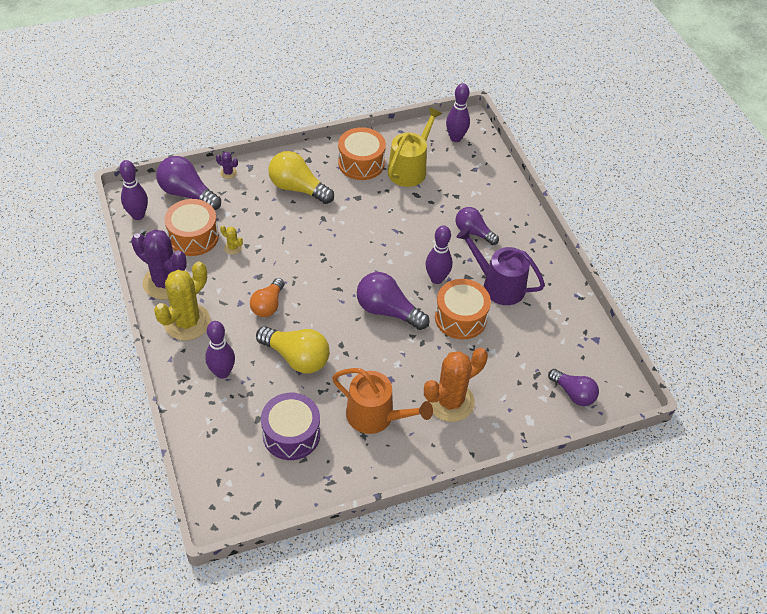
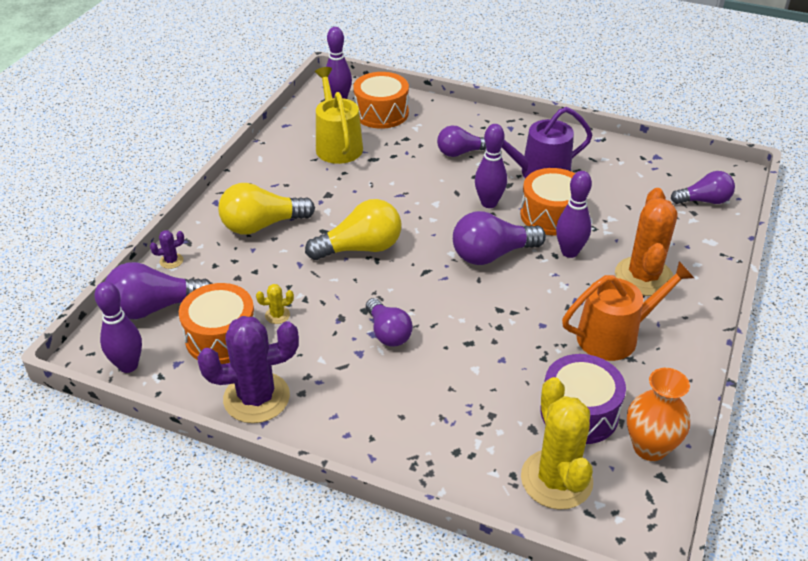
camera: 45 degrees left, 10 degrees down
(187, 322) = (335, 411): yellow cactus -> yellow cactus (556, 479)
(222, 372) = (439, 422): purple bowling pin -> purple bowling pin (569, 252)
(268, 305) = (388, 333): orange light bulb -> purple light bulb
(295, 485) = (649, 447): none -> orange vase
(297, 357) = (482, 351): yellow light bulb -> yellow light bulb (361, 248)
(361, 163) = (289, 168): orange drum -> orange drum (381, 113)

